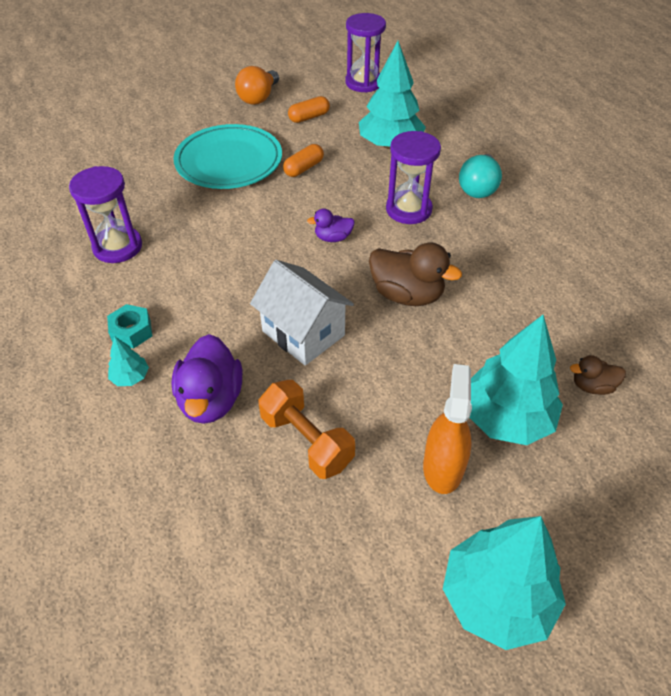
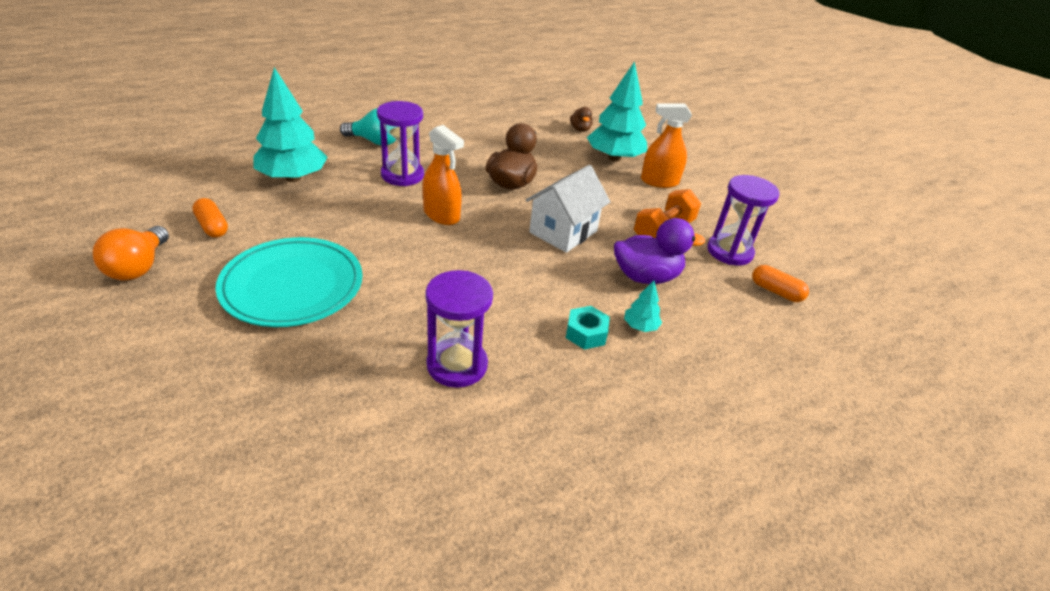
camera: 100 degrees left, 10 degrees down
(258, 98) = (138, 267): orange light bulb -> orange light bulb turned 75 degrees clockwise
(304, 168) = (322, 231): orange capsule -> orange capsule (776, 291)
(333, 238) = (441, 215): purple duck -> orange spray bottle
(363, 83) = (148, 187): purple hourglass -> purple hourglass (729, 251)
(497, 598) = (728, 173): turquoise tree -> none

